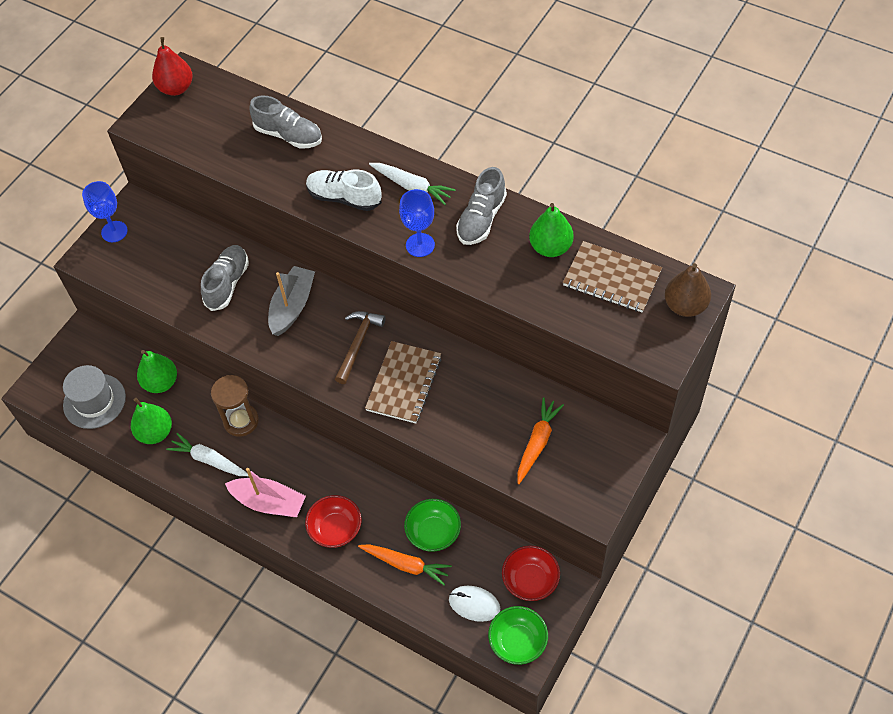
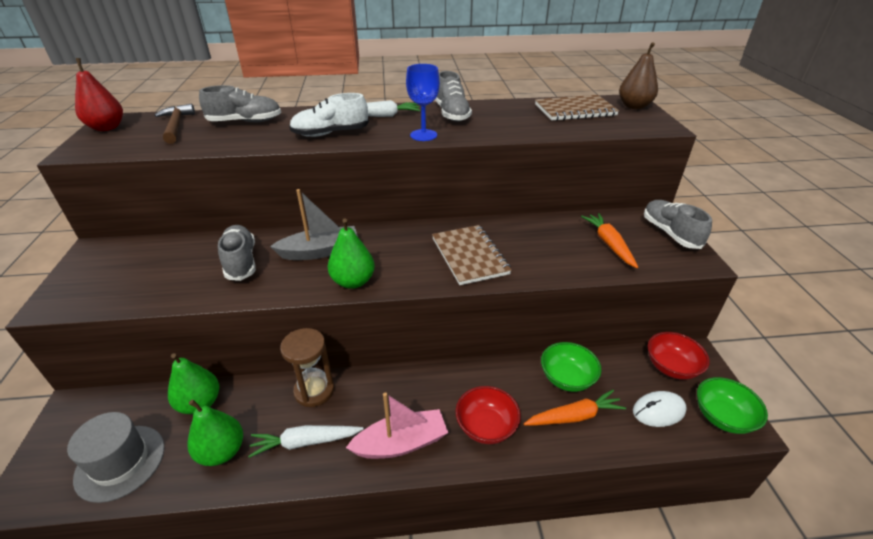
camera: 40 degrees left, 20 degrees down
(114, 231) = (80, 273): blue goblet -> none
(292, 306) = (320, 251): grey boat -> grey boat turned 90 degrees clockwise
(358, 344) = (404, 250): brown hammer -> brown hammer (176, 125)
(550, 247) = (516, 111): green pear -> green pear (353, 281)
(611, 466) = (670, 233): none -> grey shoe

